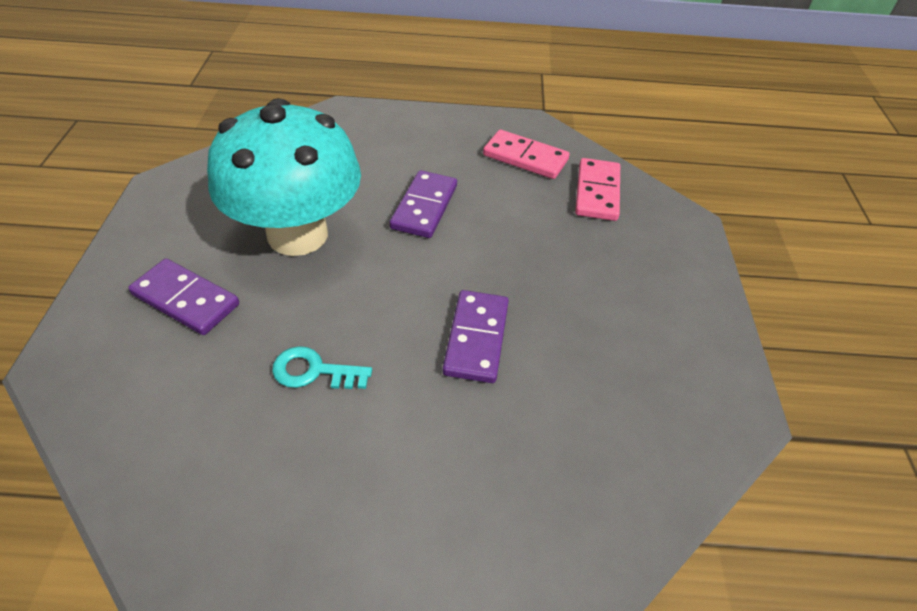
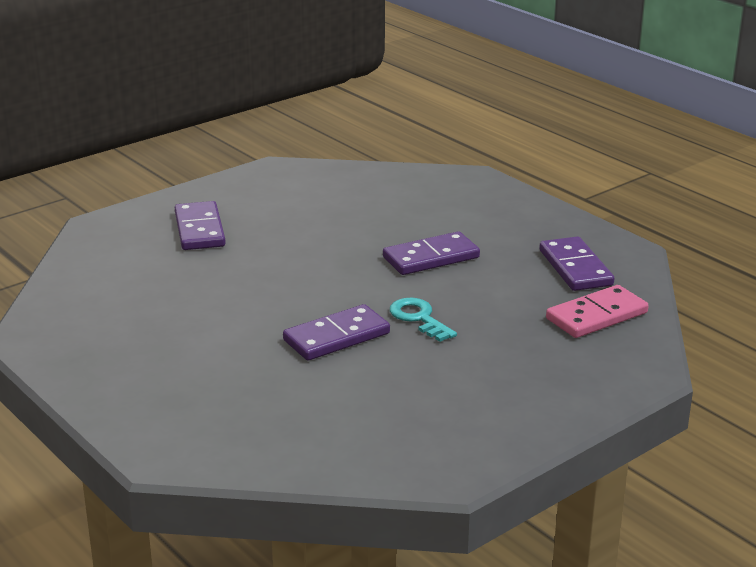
camera: 50 degrees right, 20 degrees down
(297, 234) = (316, 231): turquoise mushroom -> none
(314, 371) = (214, 297): turquoise key -> turquoise key (419, 318)
(525, 158) = (575, 268): pink domino -> purple domino

